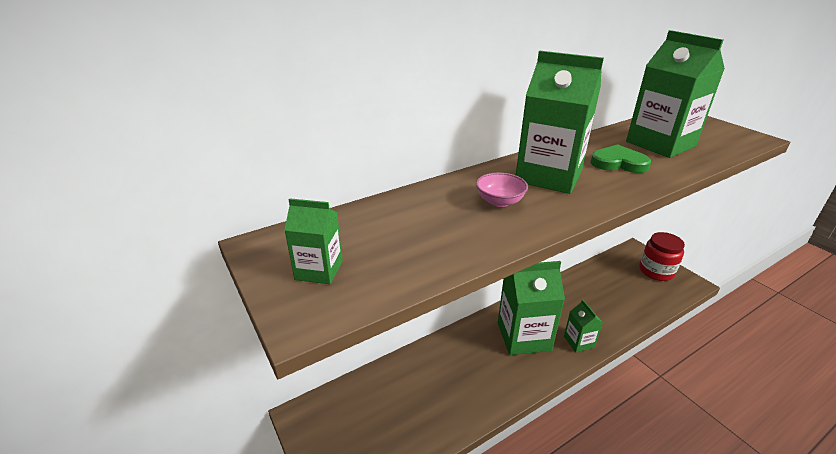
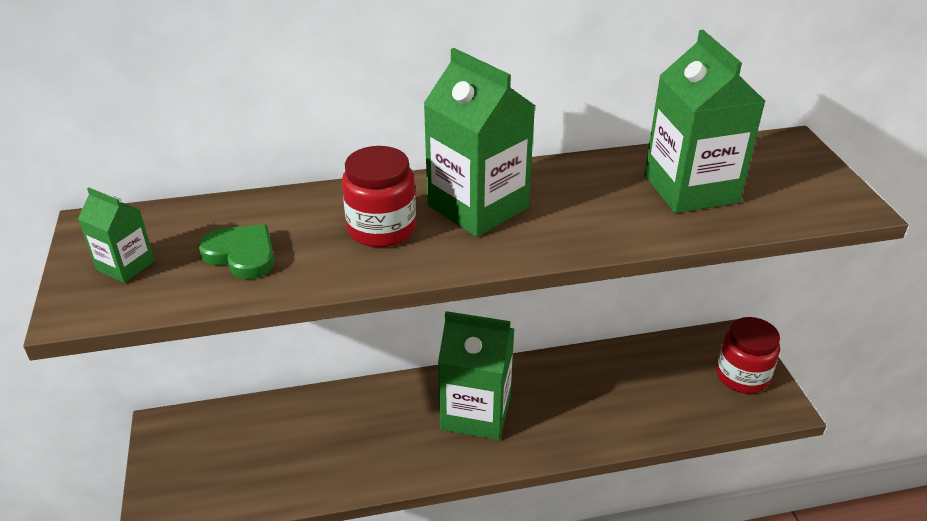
camera: 20 degrees right, 5 degrees up
(500, 201) = (381, 229): pink bowl -> red jar
(579, 342) = (544, 440): green carton -> none
(618, 163) = (592, 206): green heart -> green heart (241, 255)

